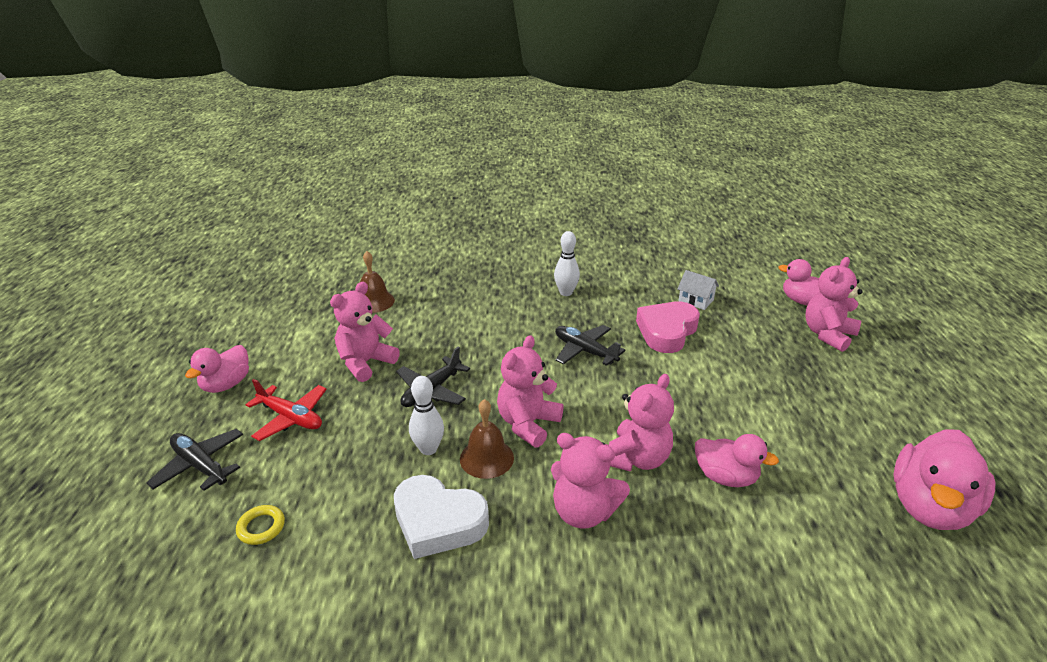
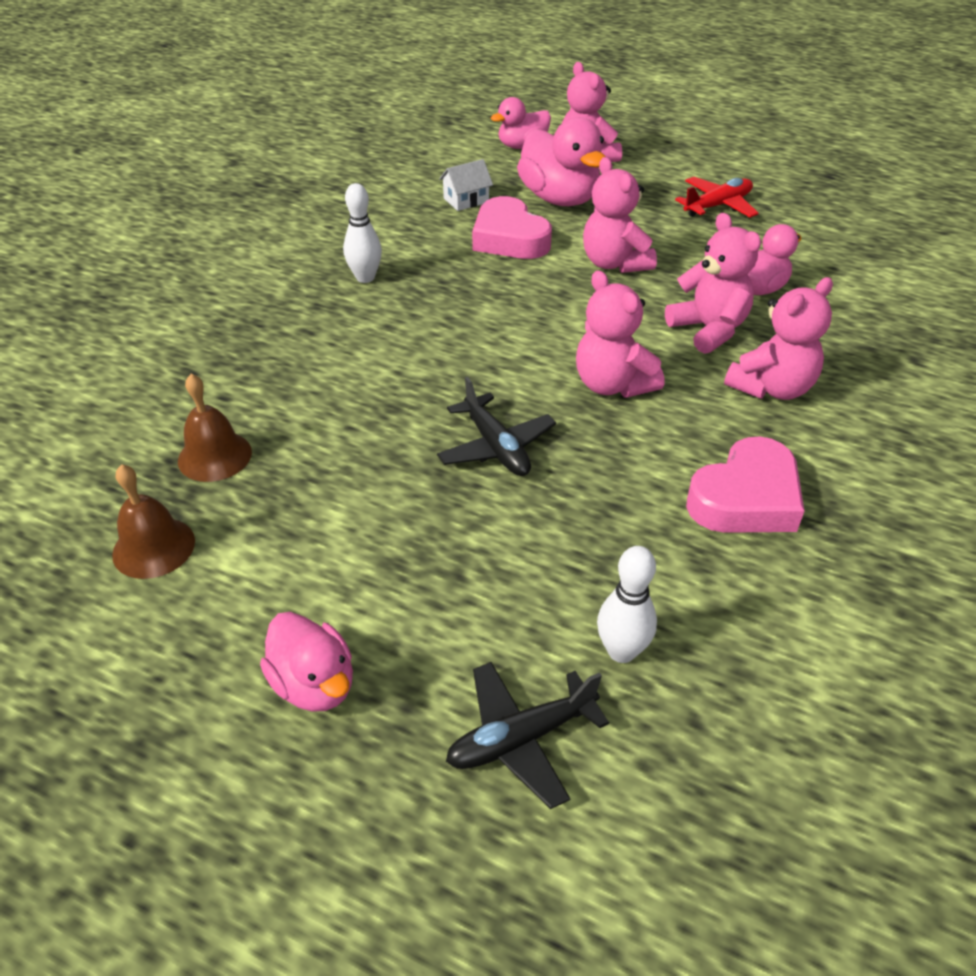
camera: 65 degrees left, 10 degrees up
(261, 527) = (692, 672): yellow ring -> none
(291, 418) = (465, 607): red plane -> red plane (717, 206)
(365, 363) = (381, 498): pink teddy bear -> pink teddy bear (614, 263)
(428, 449) = (614, 477): white bowling pin -> white bowling pin (621, 651)
(438, 522) = (746, 498): white heart -> pink heart
(486, 458) = (656, 433): brown bell -> brown bell (154, 547)
(584, 351) = (503, 303): black plane -> none
(930, 507) = (834, 210): pink duck -> pink duck (560, 199)

